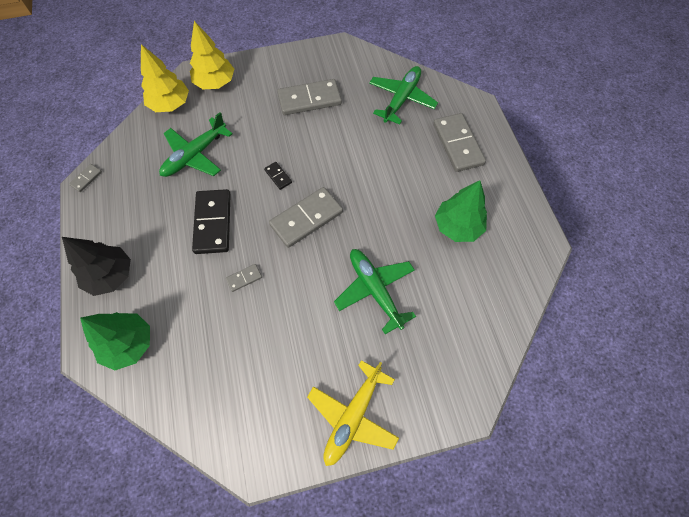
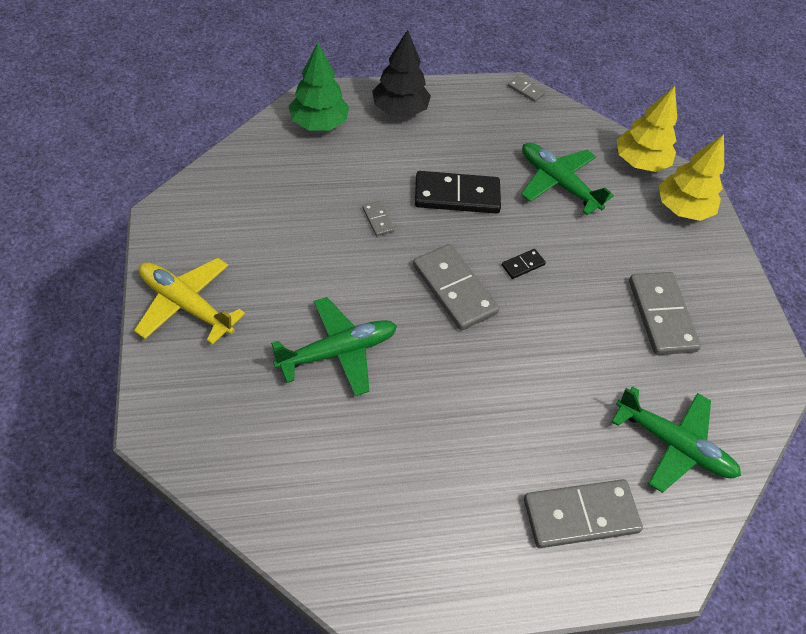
camera: 90 degrees right, 10 degrees down
(457, 226) = (422, 478): green tree -> none

